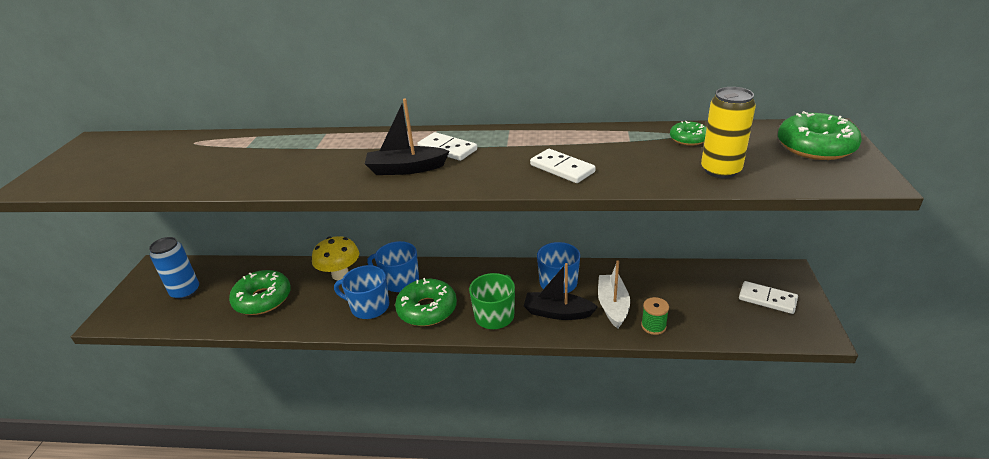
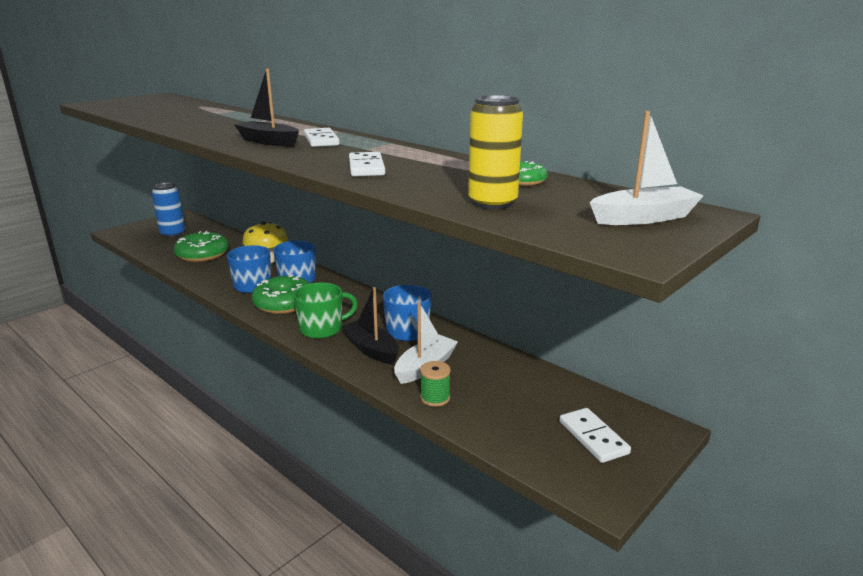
camera: 35 degrees right, 10 degrees down
(815, 147) = (643, 218): green donut -> white boat

